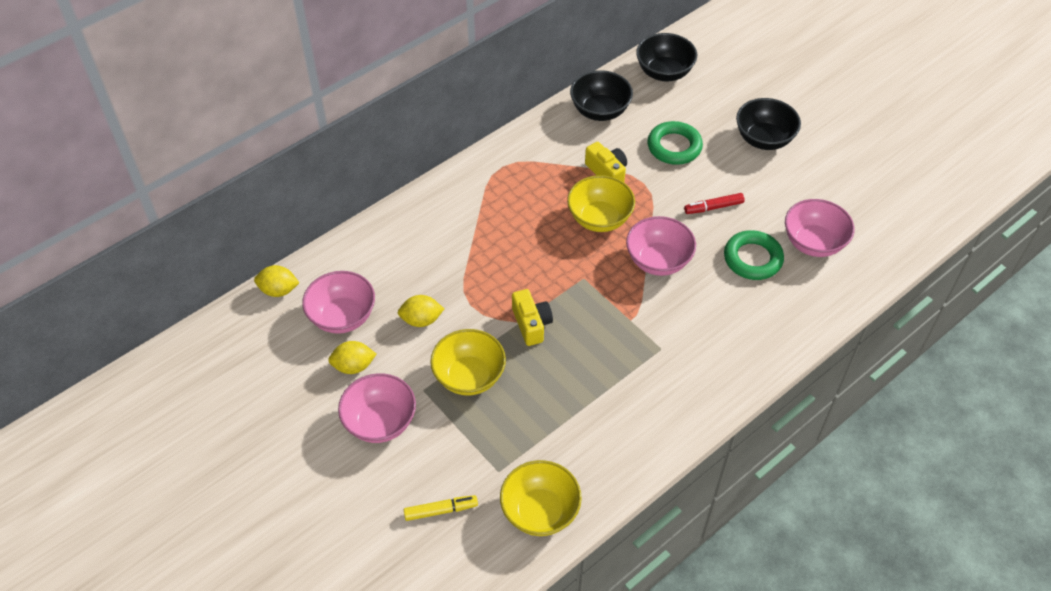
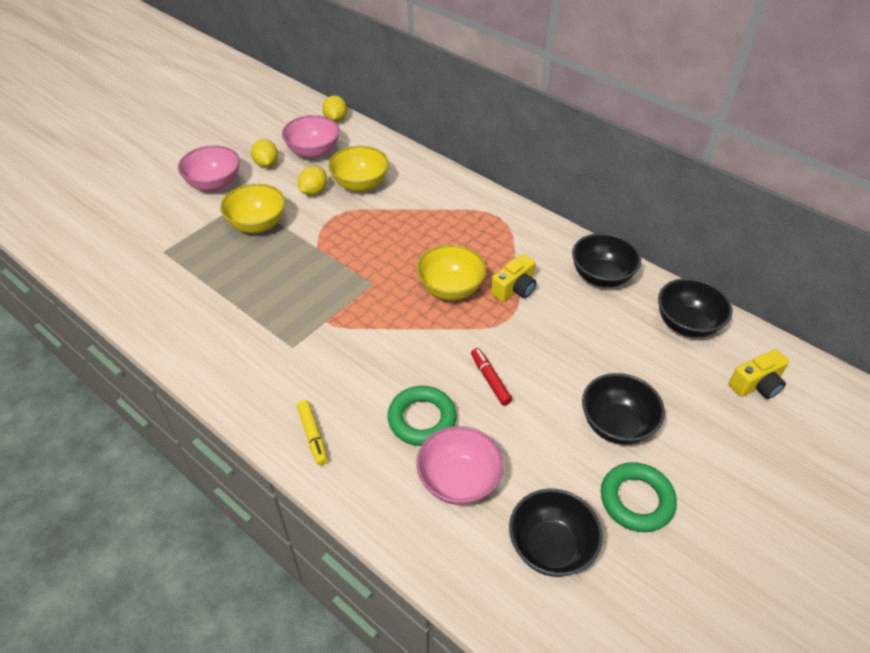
camera: 80 degrees right, 5 degrees down
(421, 320) = (314, 191): yellow lemon -> yellow lemon turned 45 degrees clockwise
(440, 510) = (131, 224): yellow marker -> yellow marker (313, 435)
(531, 324) = (315, 255): yellow camera -> yellow camera (756, 385)
(540, 511) = (121, 279): yellow bowl -> yellow bowl (360, 184)
(658, 261) = (404, 337): pink bowl -> none
(674, 147) = (571, 340): green ring -> green ring (636, 500)
(869, 199) = (550, 547): none -> black bowl

